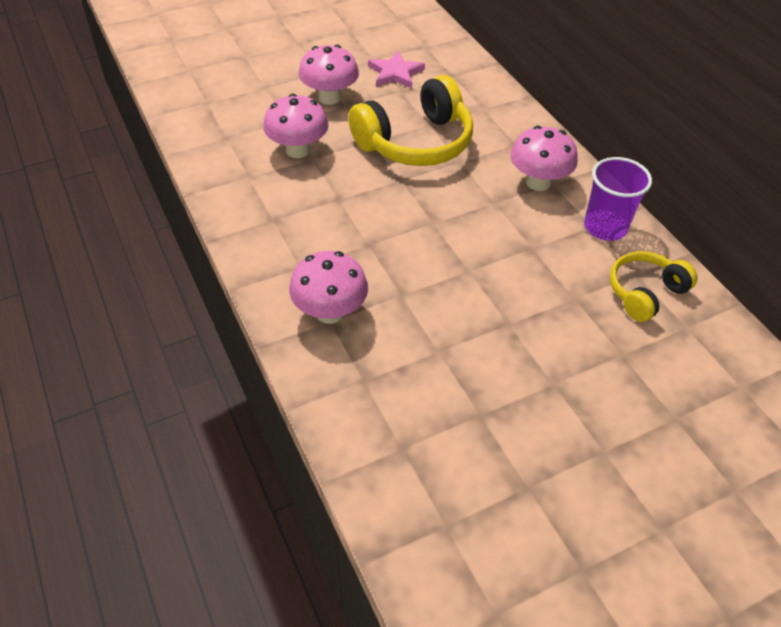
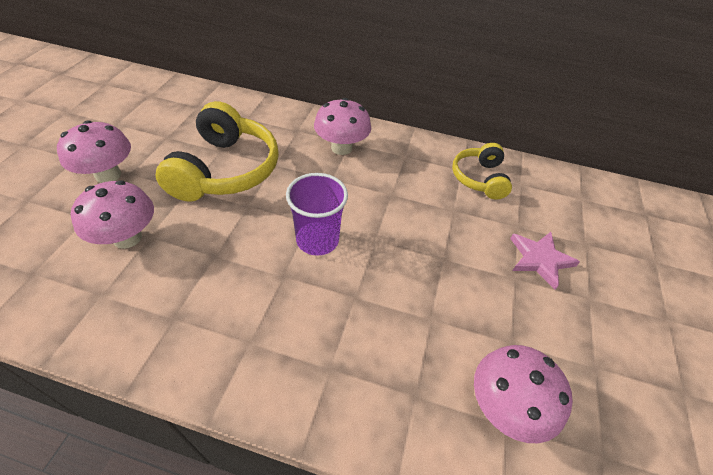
camera: 50 degrees left, 0 degrees up
(330, 312) = (321, 361): pink mushroom -> pink mushroom (505, 406)
(395, 73) = (147, 126): pink star -> pink star (539, 259)
(605, 227) = (412, 152): purple cup -> purple cup (317, 240)

